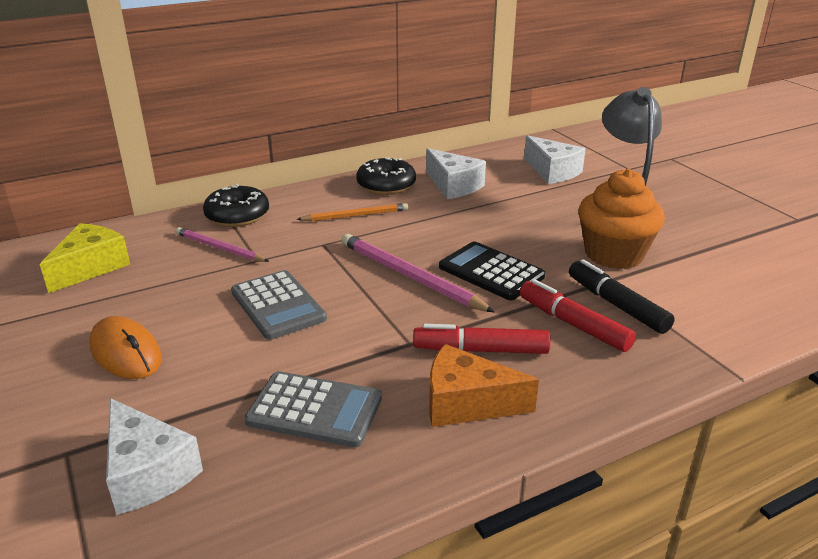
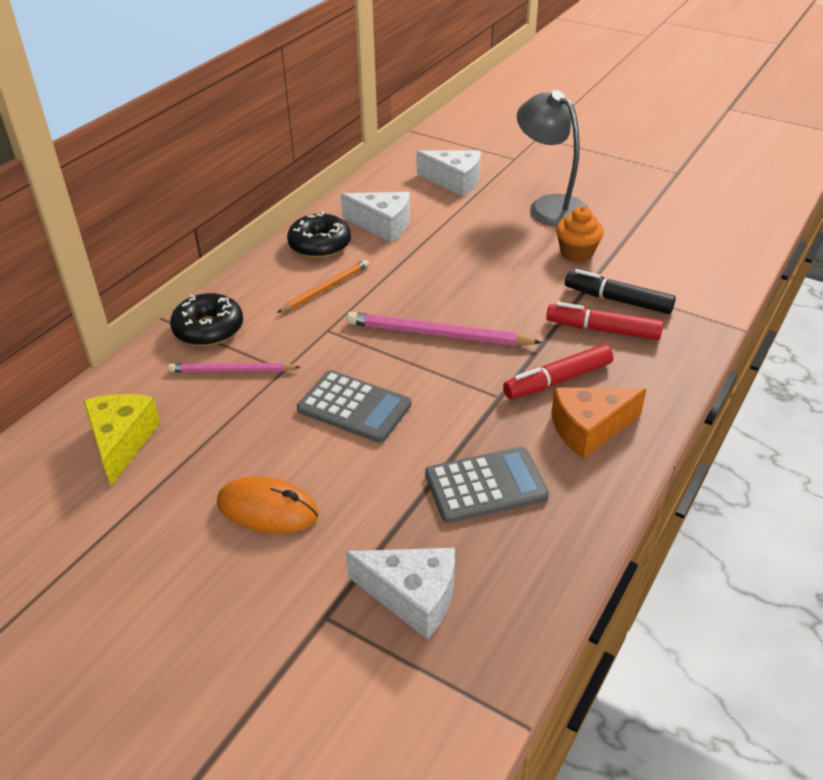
camera: 30 degrees left, 10 degrees up
(491, 272) = (499, 305): black calculator -> none
(614, 254) = (576, 253): orange cupcake -> orange cupcake, size x0.62

